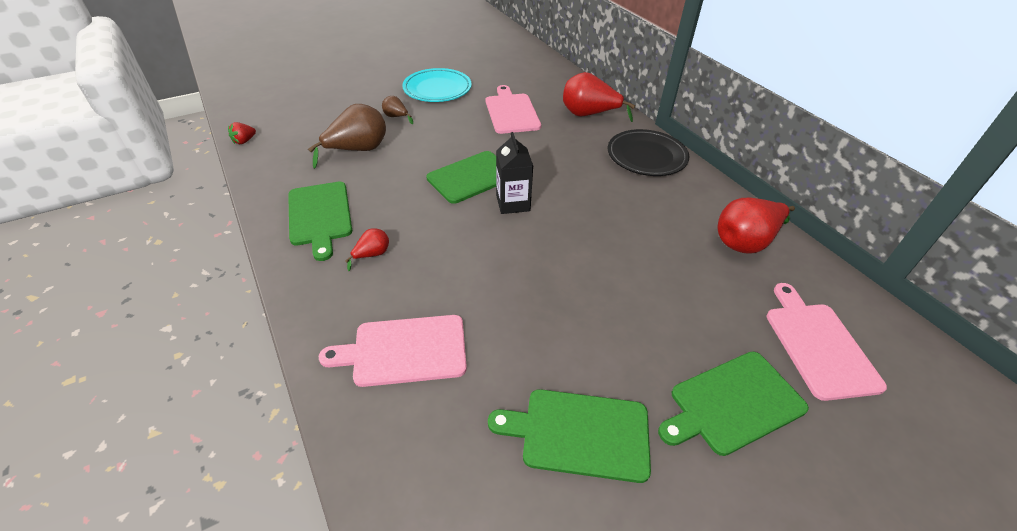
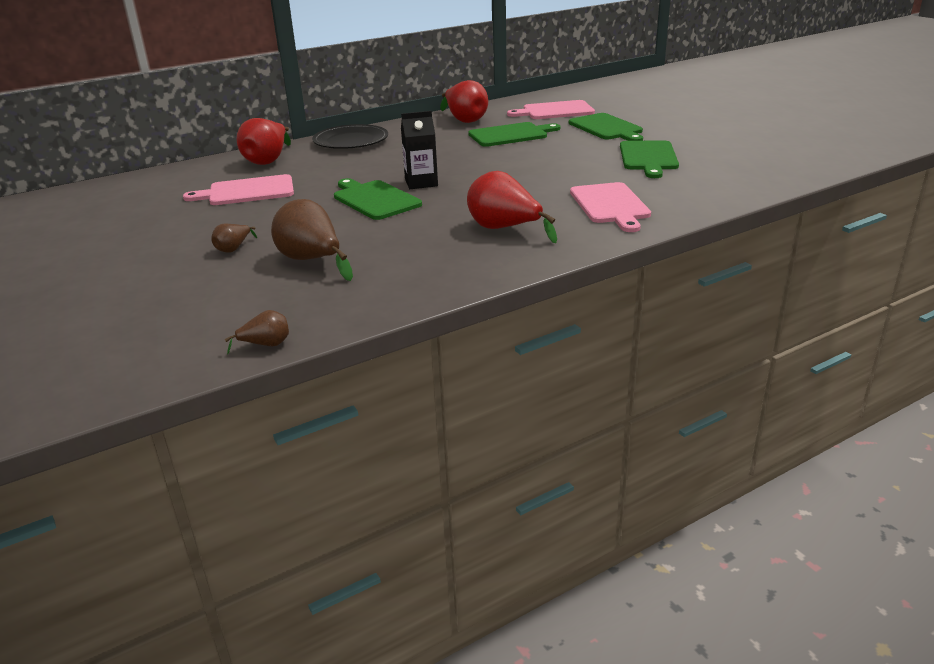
camera: 90 degrees left, 15 degrees down
(244, 141) = (266, 345): red strawberry -> brown pear
(320, 216) = (447, 261): green cutting board -> green cutting board (511, 135)
(372, 255) = (504, 229): red pear -> red pear, size x2.01
(437, 89) = (165, 233): turquoise plate -> none

